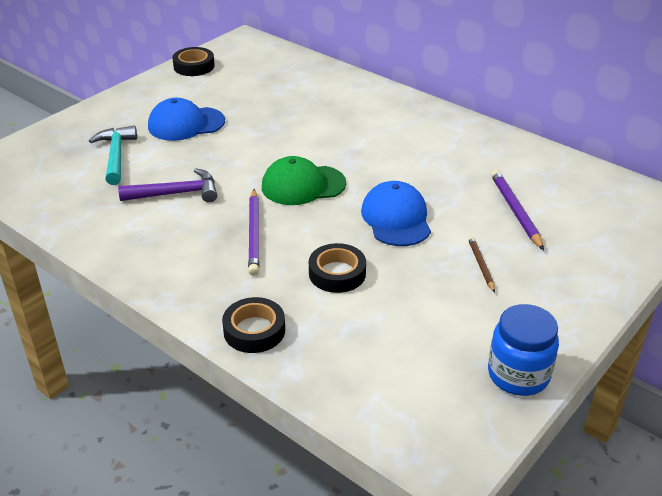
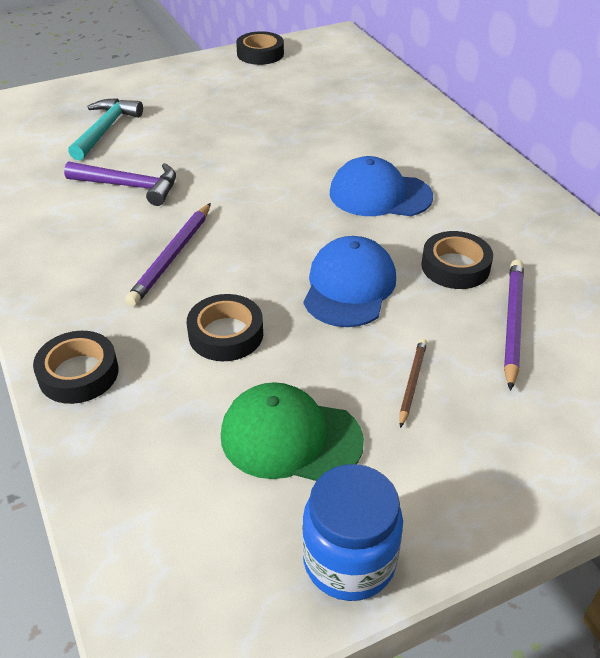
camera: 25 degrees right, 5 degrees up
(186, 124) = (202, 113): blue cap -> blue cap (380, 195)
(303, 185) = (271, 214): green cap -> green cap (290, 438)
(455, 186) = (455, 266): none -> black tape

